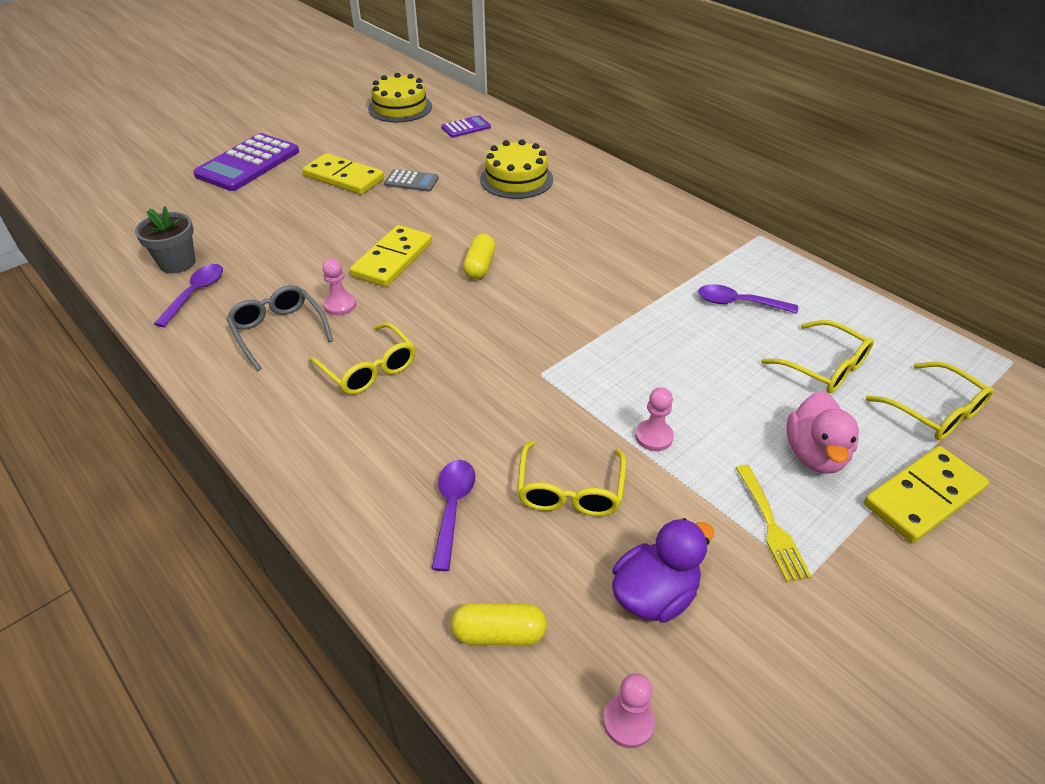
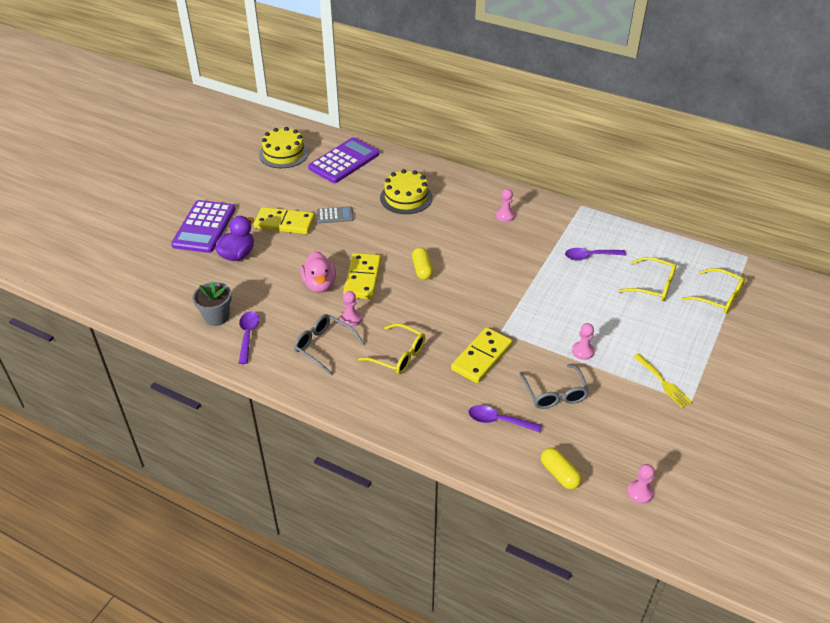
camera: 20 degrees left, 0 degrees up
(453, 508) = (498, 421): purple spoon -> purple spoon turned 60 degrees counterclockwise
(466, 127) = (344, 161): purple calculator -> purple calculator, size x1.99
(499, 633) = (559, 474): yellow capsule -> yellow capsule turned 75 degrees clockwise
(570, 489) = (554, 393): yellow glasses -> grey glasses
(638, 226) = (505, 216): none -> pink pawn
(654, 594) = (623, 433): purple duck -> purple duck (237, 254)
(815, 454) = (669, 338): pink duck -> pink duck (319, 284)
(923, 497) = (729, 346): yellow domino -> yellow domino (481, 357)

